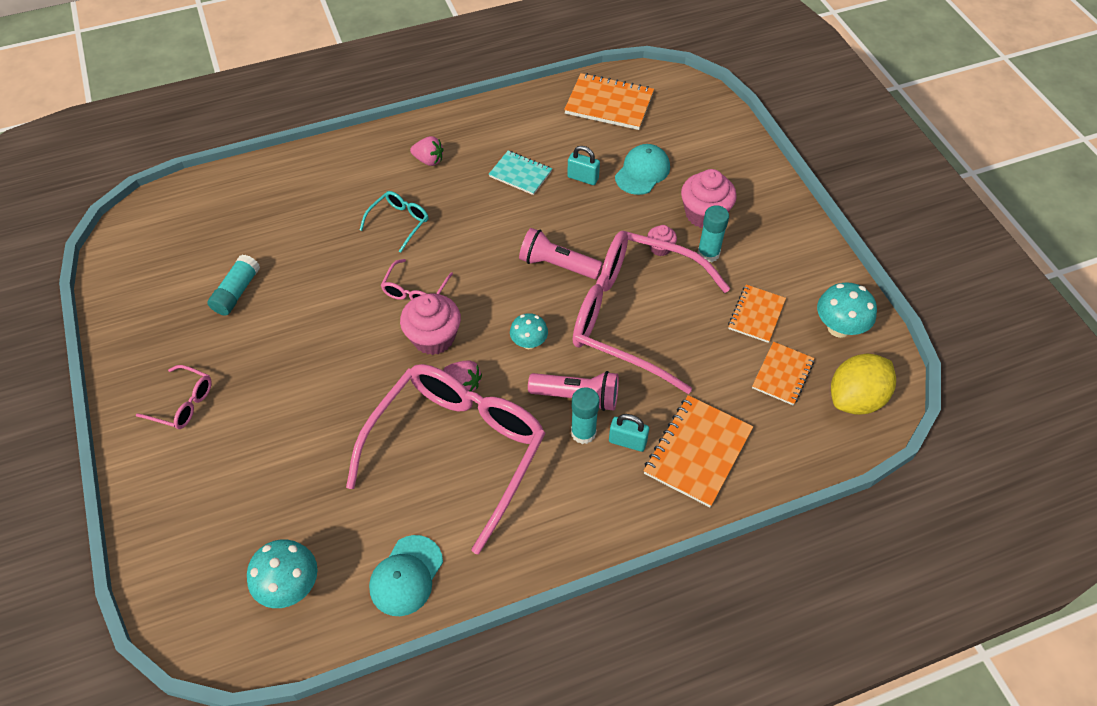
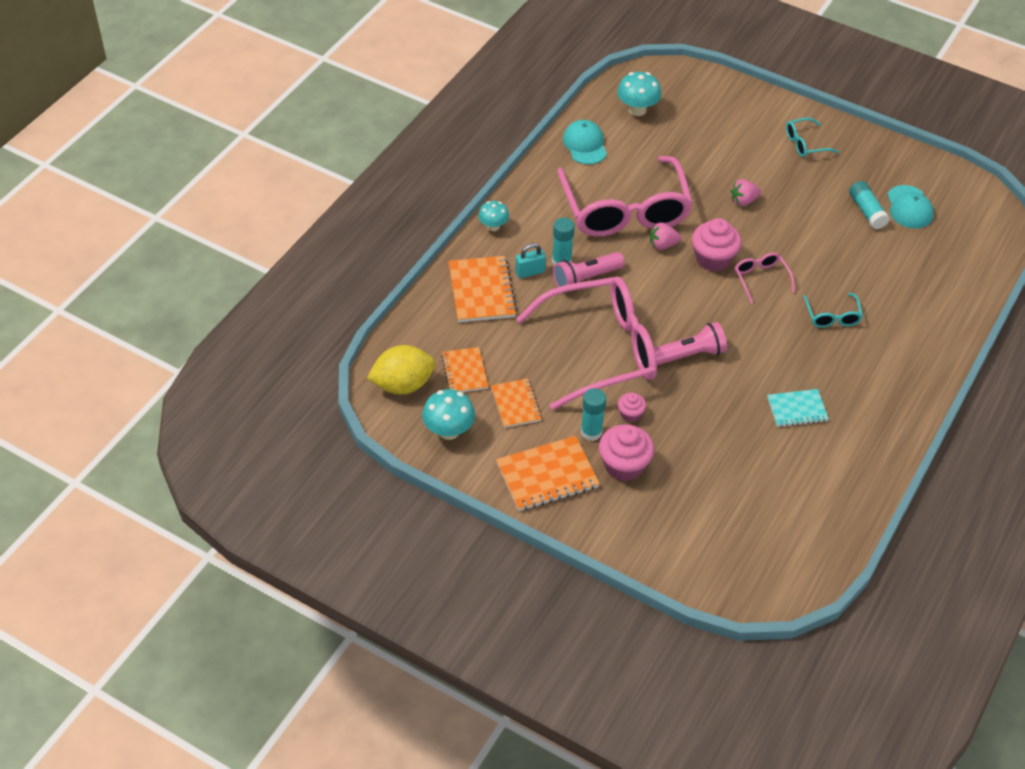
camera: 140 degrees right, 5 degrees down
(183, 403) = (805, 144): pink glasses -> turquoise glasses
(429, 160) = (876, 376): pink strawberry -> pink strawberry (743, 201)
(529, 343) = (650, 292): turquoise mushroom -> turquoise mushroom (493, 226)
(583, 178) = (747, 437): turquoise padlock -> none
(609, 104) = (805, 527): orange notebook -> orange notebook (547, 476)
(642, 172) = (708, 474): turquoise cap -> turquoise cap (909, 207)
(855, 398) = (403, 385): yellow lemon -> yellow lemon turned 60 degrees clockwise

